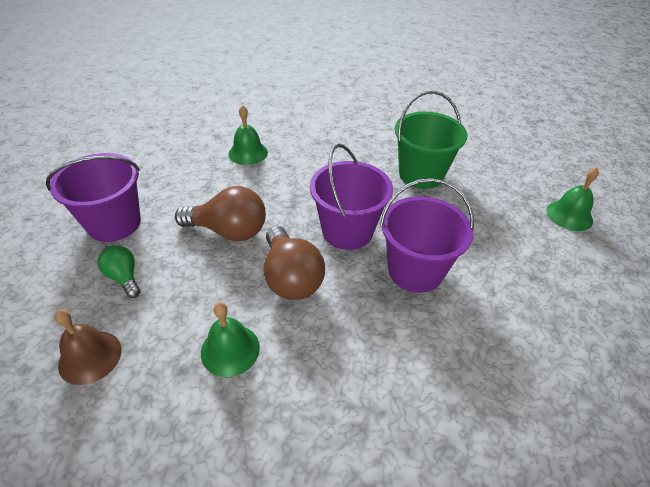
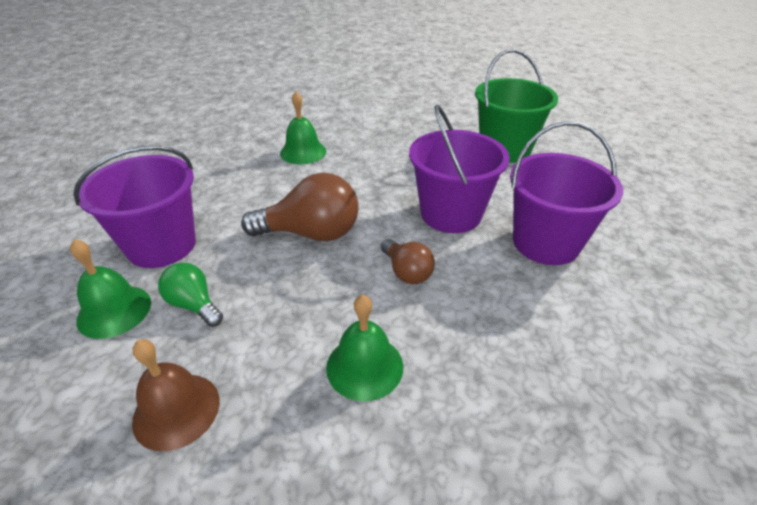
camera: 10 degrees left, 5 degrees down
(291, 278) = (406, 272): brown light bulb -> brown light bulb, size x0.57
(569, 215) = (675, 167): green bell -> green bell (114, 311)

